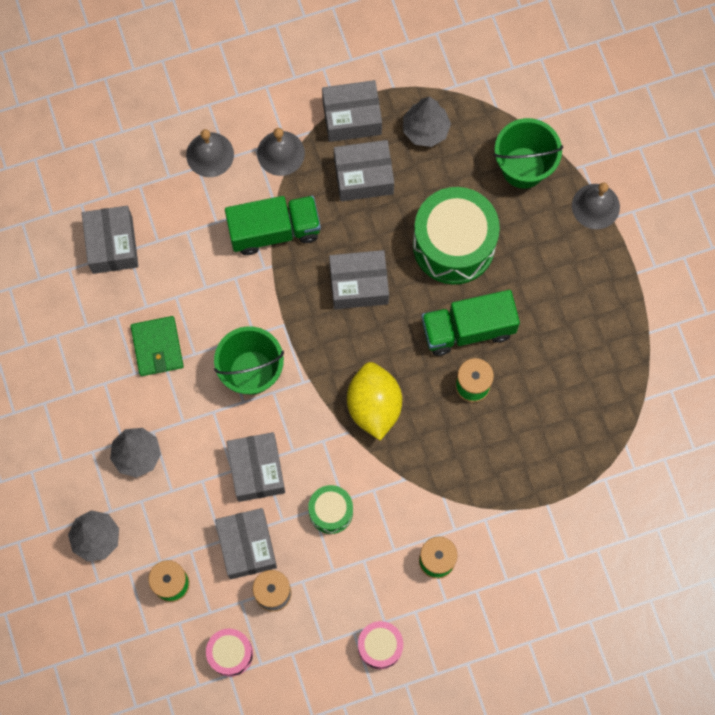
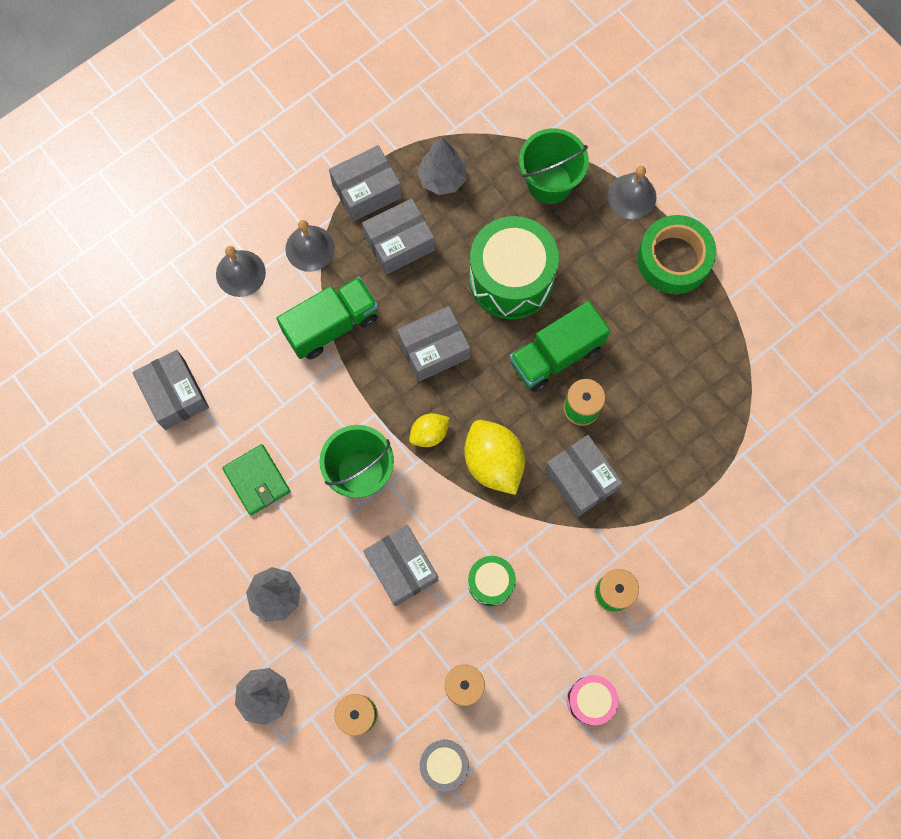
camera: 20 degrees left, 0 degrees up
(230, 653) = (444, 764): pink drum -> grey drum
(247, 546) = (420, 648): grey box -> grey box (581, 479)
(326, 360) = (429, 434): none -> yellow lemon
(611, 278) = (674, 259): none -> green tape

